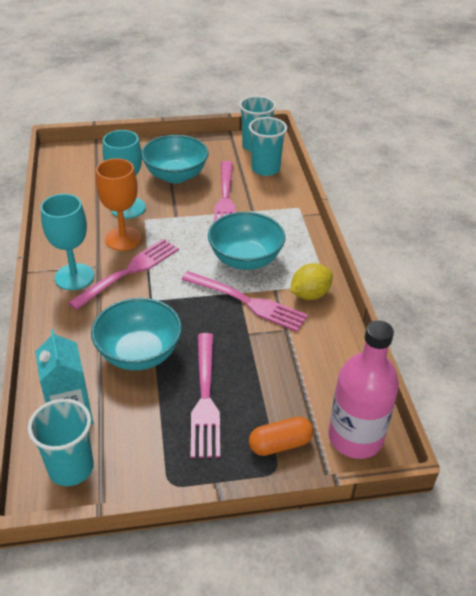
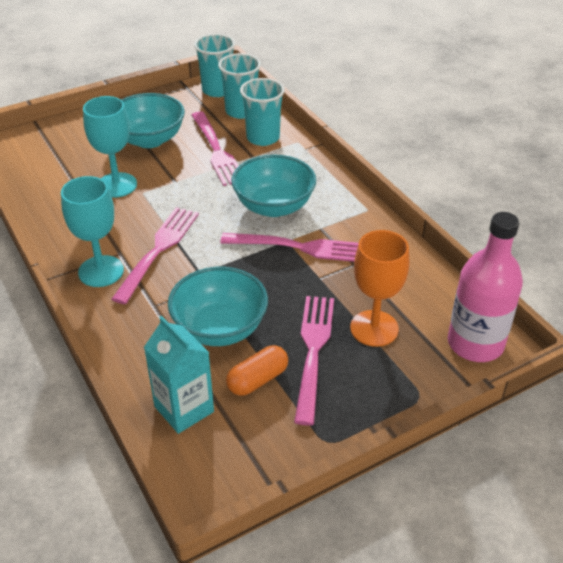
camera: 20 degrees left, 0 degrees up
(71, 468) = (217, 461): turquoise cup -> turquoise cup (263, 138)
(123, 239) = (131, 218): orange goblet -> orange goblet (374, 328)
(205, 398) = (313, 351): pink fork -> pink fork turned 150 degrees counterclockwise
(280, 444) = (410, 371): orange capsule -> orange capsule (257, 380)
(310, 294) = (357, 224): yellow lemon -> none

